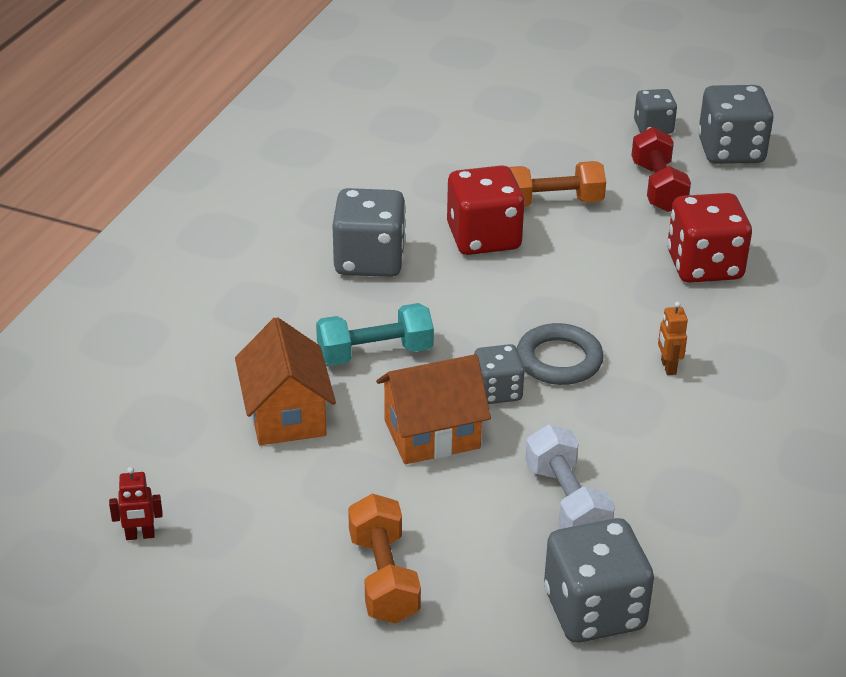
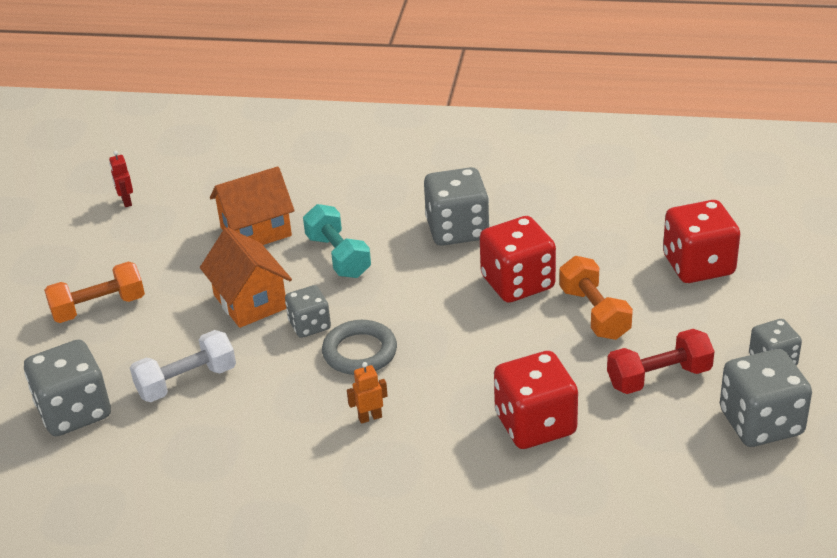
camera: 80 degrees right, 0 degrees up
(503, 133) = (698, 265): none -> red dice

